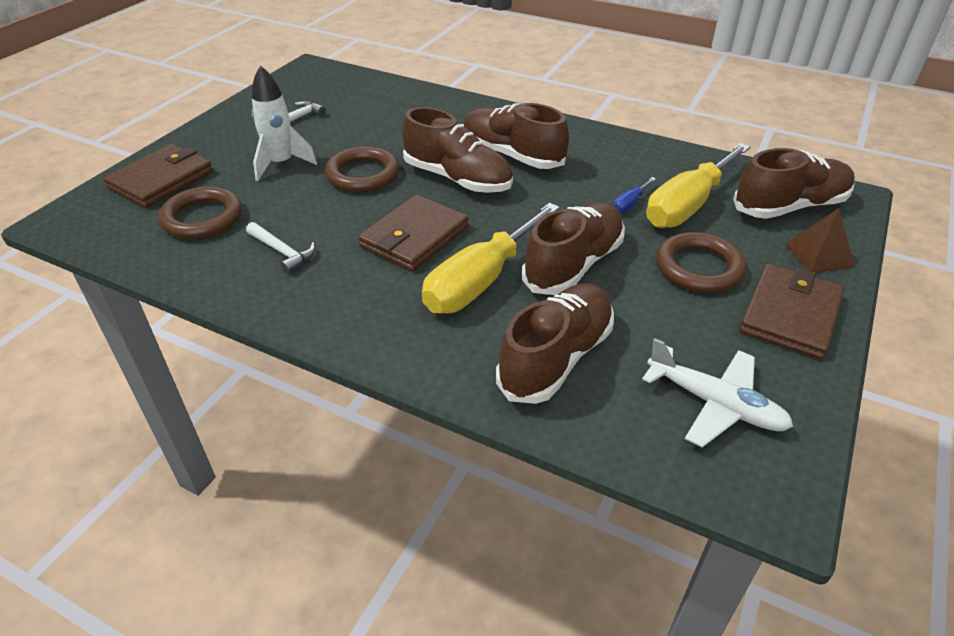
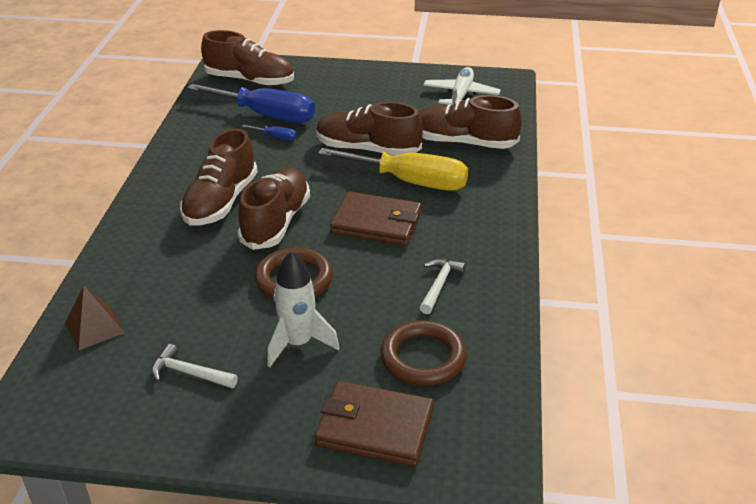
camera: 110 degrees left, 5 degrees down
(687, 205) = (266, 115): yellow screwdriver -> blue screwdriver
(699, 268) = (342, 107): brown ring -> none
(789, 207) = (250, 81): brown shoe -> brown shoe turned 150 degrees clockwise
(790, 314) = (371, 79): brown wallet -> none
(819, 255) = (304, 71): brown pyramid -> brown pyramid (94, 327)

